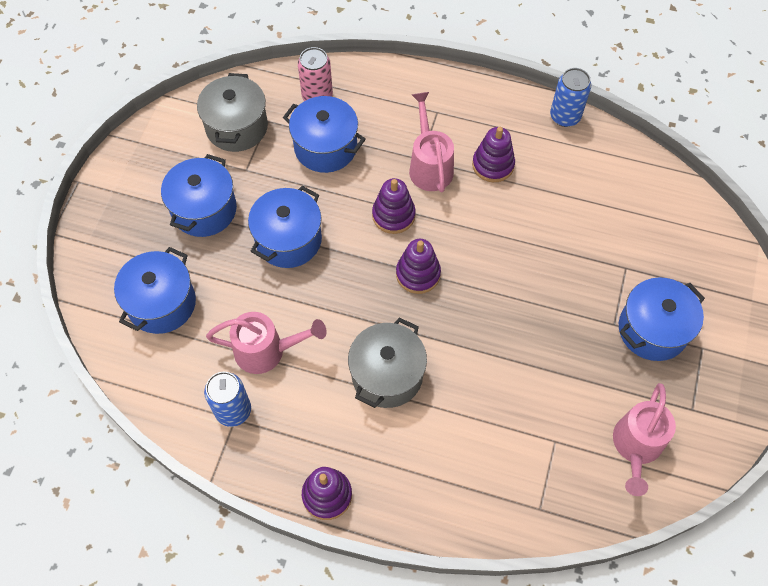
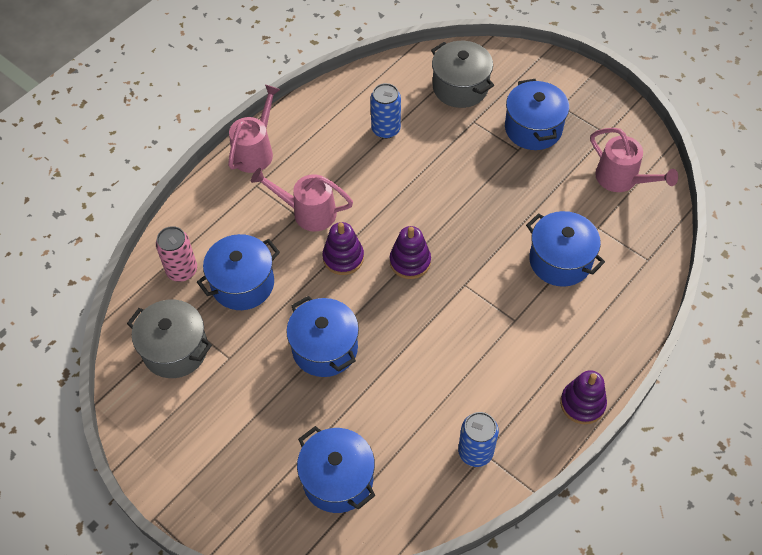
camera: 65 degrees left, 5 degrees down
(204, 210) = (254, 409): blue pot -> blue pot (560, 260)
(267, 351) = (429, 404): pink watering can -> pink watering can (256, 150)
(387, 375) = (493, 320): grey pot -> grey pot (460, 87)
(493, 165) = (333, 167): purple stacking toy -> none
(565, 116) = (314, 100): blue can -> blue can (386, 129)

